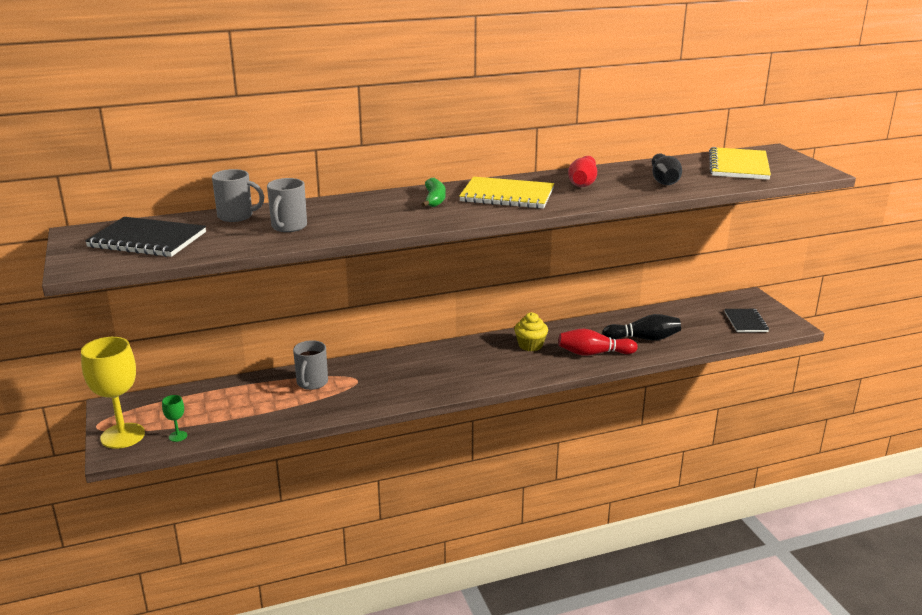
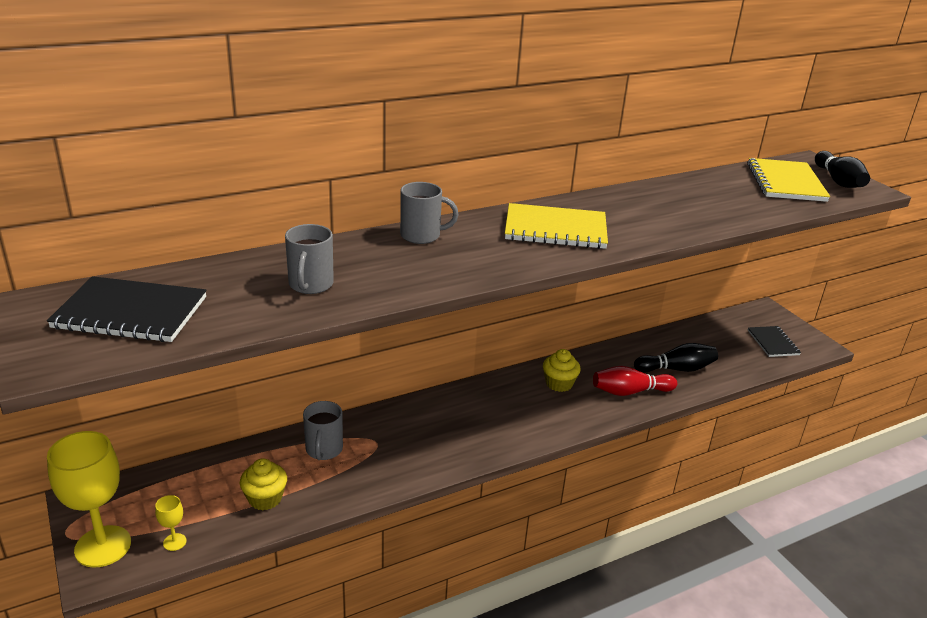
camera: 10 degrees left, 5 degrees up
(178, 436) = (174, 542): green goblet -> yellow goblet
(236, 216) = (238, 269): grey mug -> grey mug (422, 236)
(255, 412) = (265, 498): none -> yellow cupcake
(434, 199) = (474, 237): green banana -> none
(583, 182) = (631, 208): red bowling pin -> none
(664, 180) = (717, 203): black bowling pin -> black bowling pin (838, 181)

